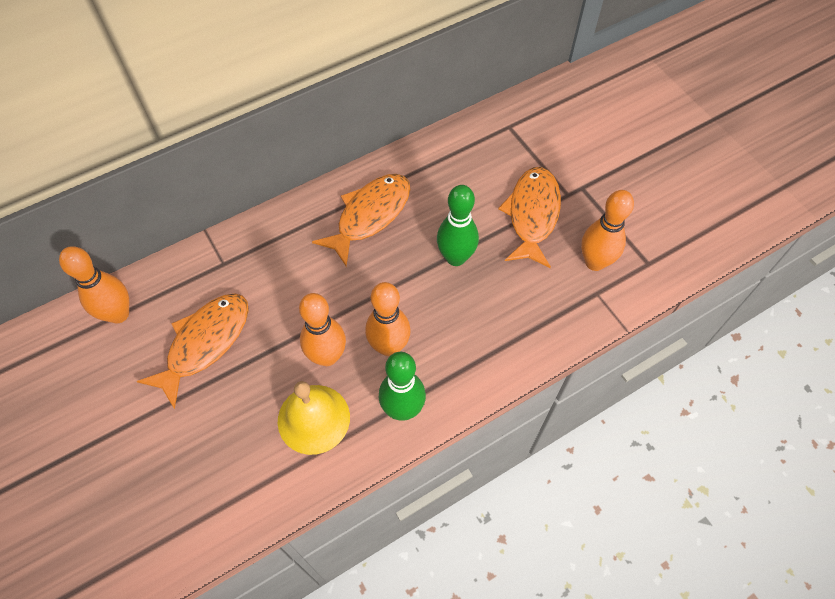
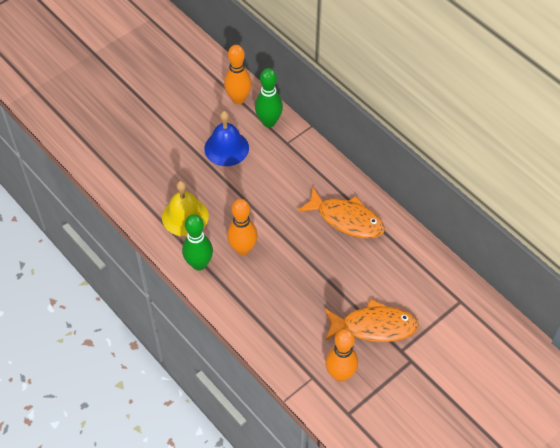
camera: 80 degrees right, 5 degrees down
(205, 343) = (226, 148): orange fish -> blue bell
(327, 356) = (229, 215): orange bowling pin -> none
(455, 257) = (323, 279): green bowling pin -> green bowling pin (269, 122)

